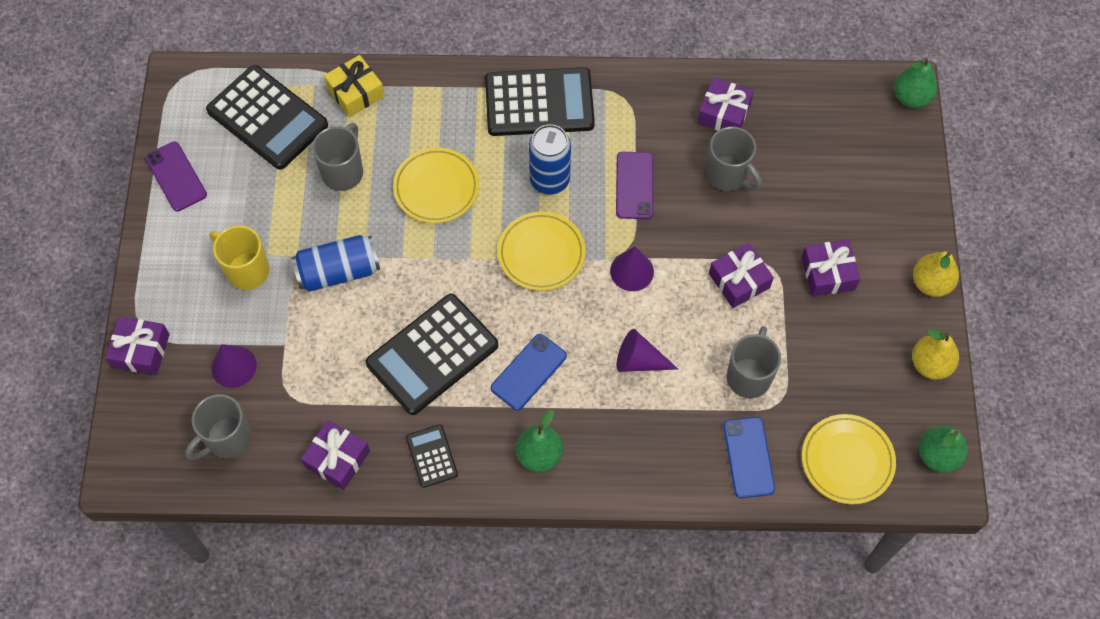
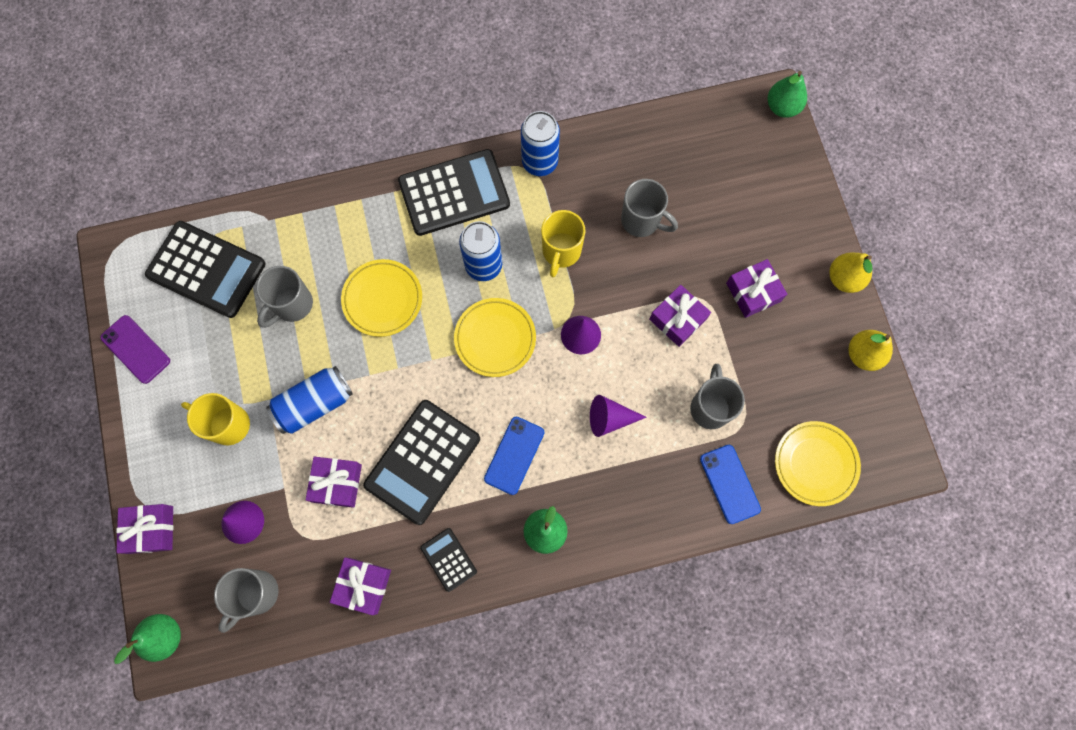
camera: 15 degrees left, 10 degrees up
(343, 172) = (292, 305): grey mug -> grey mug turned 150 degrees counterclockwise
(355, 92) = (282, 224): yellow gift -> none
(634, 185) = (561, 252): purple phone -> yellow mug
(637, 93) = (540, 162): none -> blue can
(724, 113) = (622, 162): purple gift -> purple gift (337, 483)
(937, 455) = (891, 438): green pear -> green pear (165, 636)

